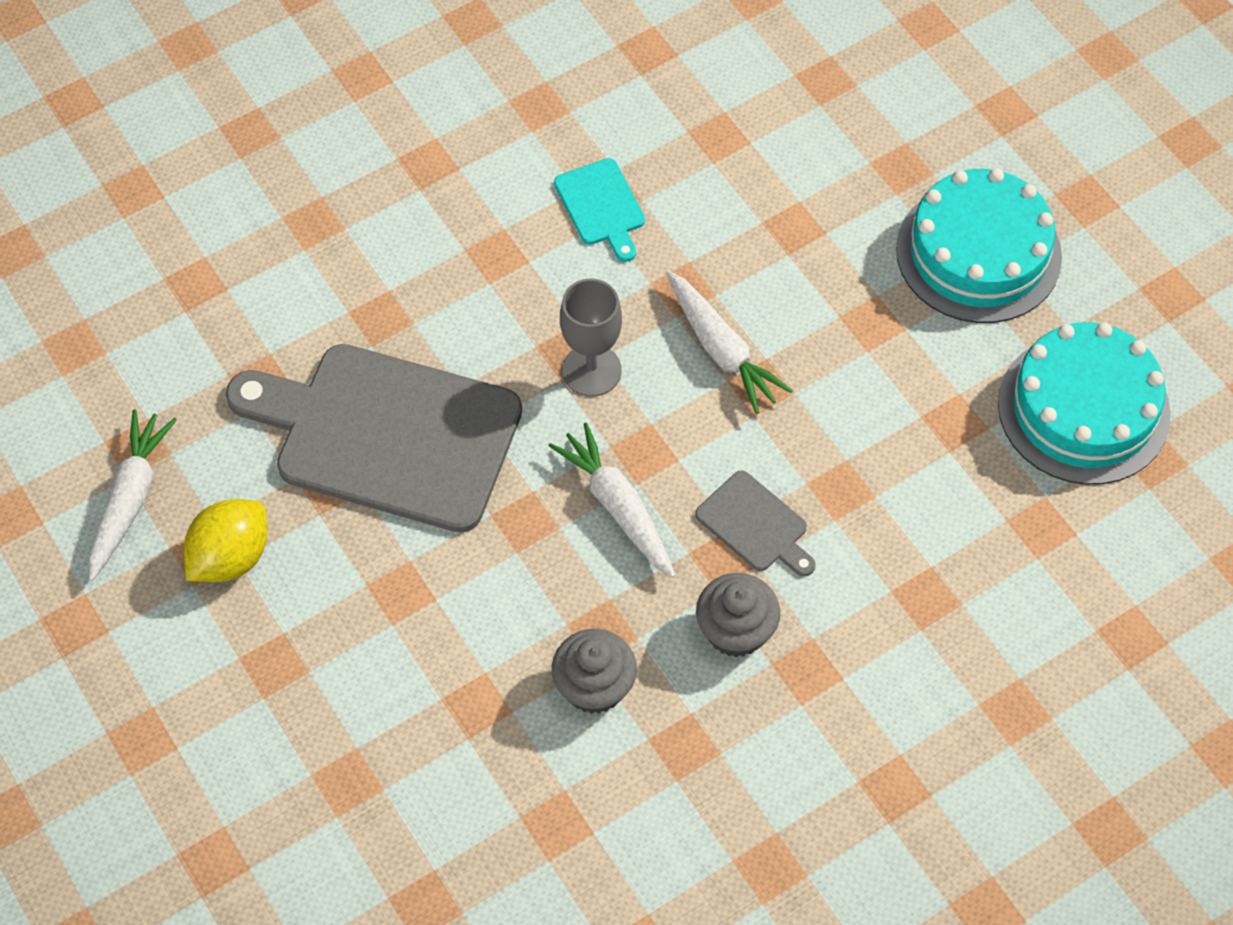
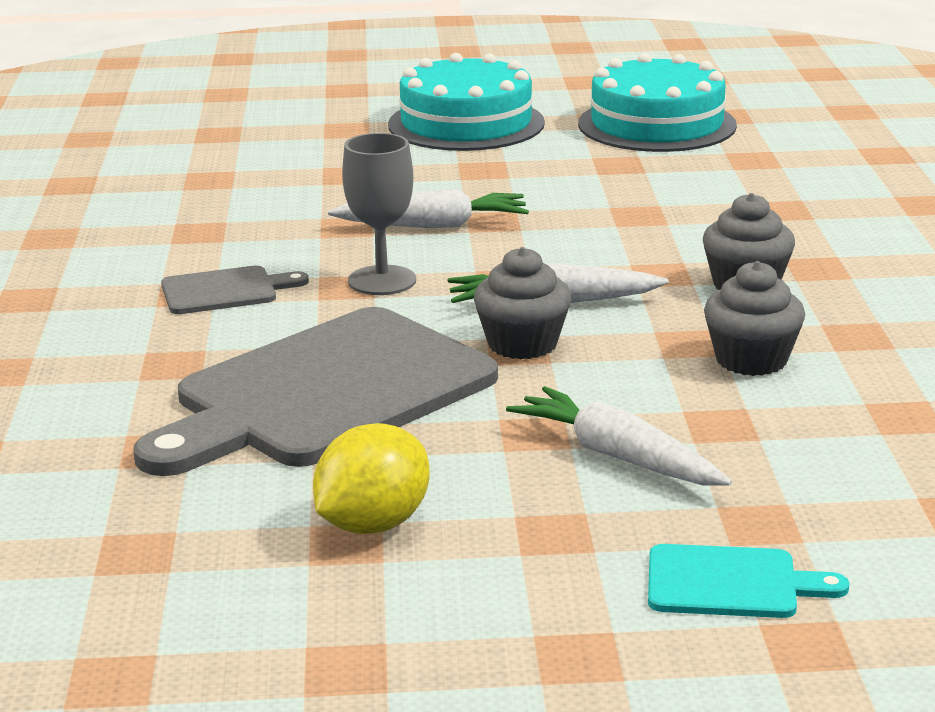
camera: 60 degrees left, 35 degrees down
(130, 499) = (205, 575): white carrot -> white carrot (618, 456)
(231, 557) = (373, 524): yellow lemon -> yellow lemon turned 60 degrees clockwise
(534, 520) = (522, 344): none -> grey cupcake
(601, 206) = (206, 237): turquoise cutting board -> turquoise cutting board (730, 583)
(755, 525) = (638, 253): grey cutting board -> grey cutting board (225, 291)

